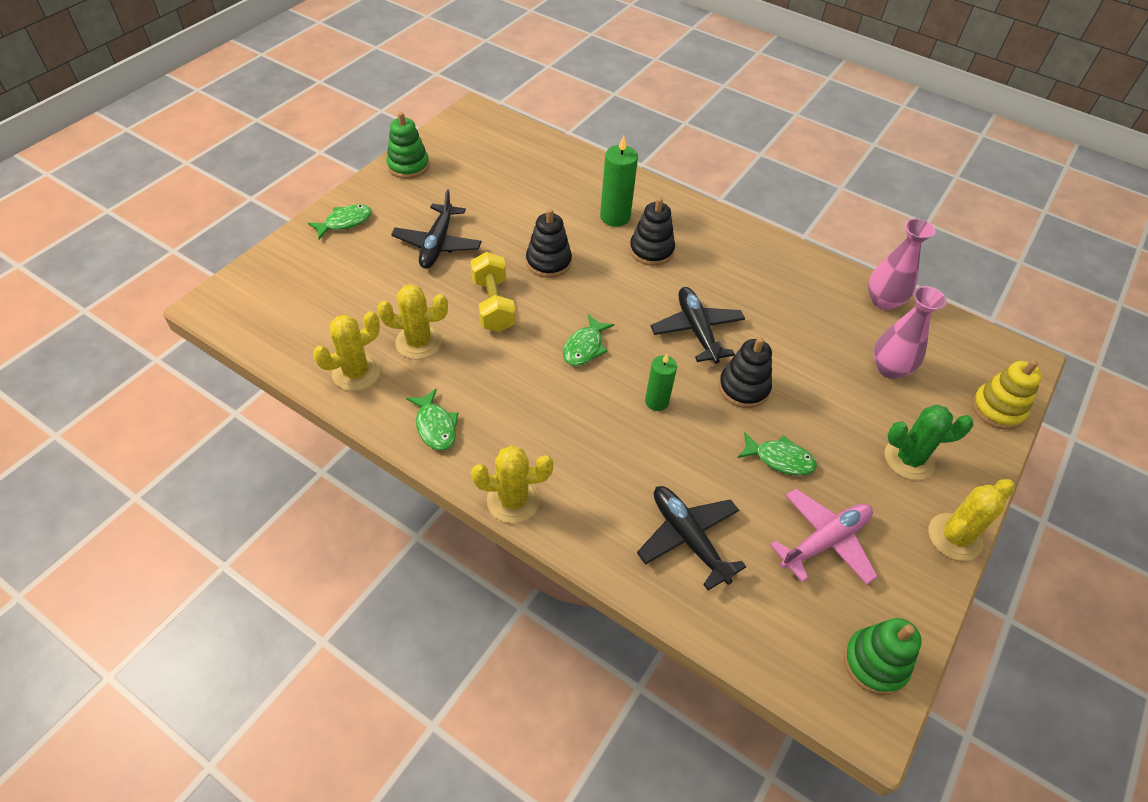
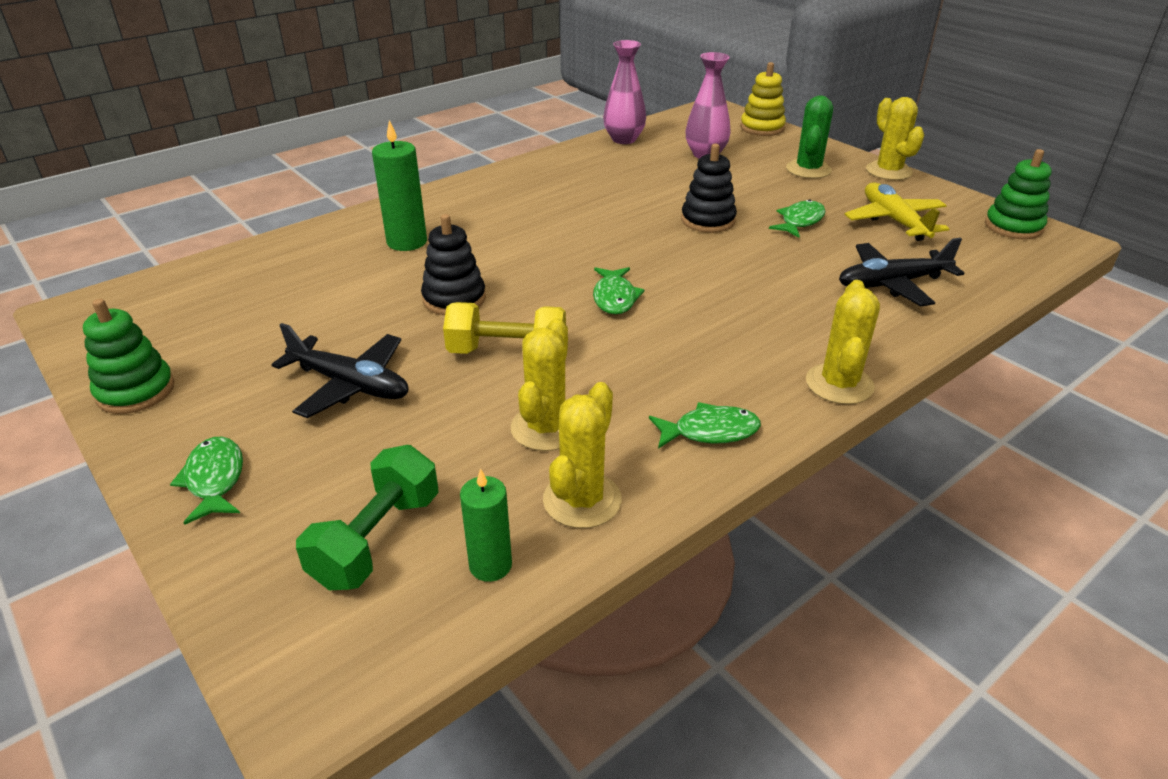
camera: 70 degrees left, 15 degrees down
(312, 296) = (377, 539): none -> green dumbbell
(356, 373) = (582, 500): yellow cactus -> yellow cactus turned 45 degrees clockwise
(585, 347) = (614, 298): green fish -> green fish turned 45 degrees clockwise
(651, 250) = (481, 230): black stacking toy -> none
(656, 401) = (712, 268): green candle -> green candle (490, 565)
(696, 330) = (619, 228): black plane -> none
(824, 541) = (894, 221): pink plane -> yellow plane

